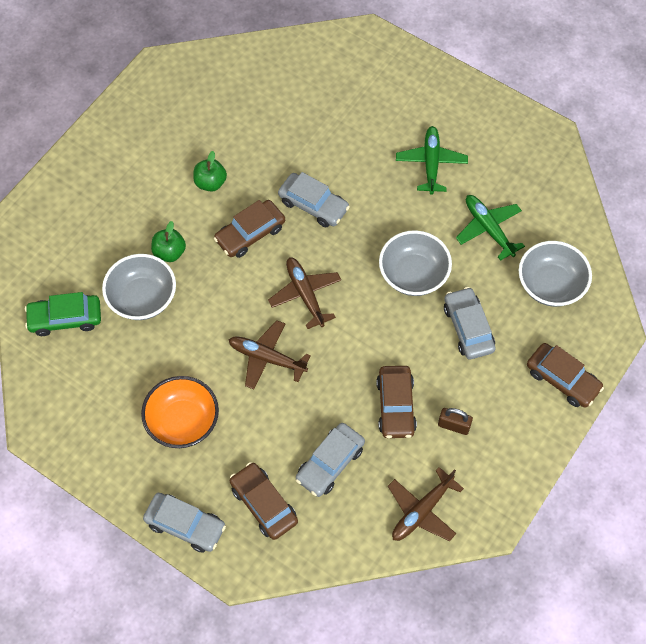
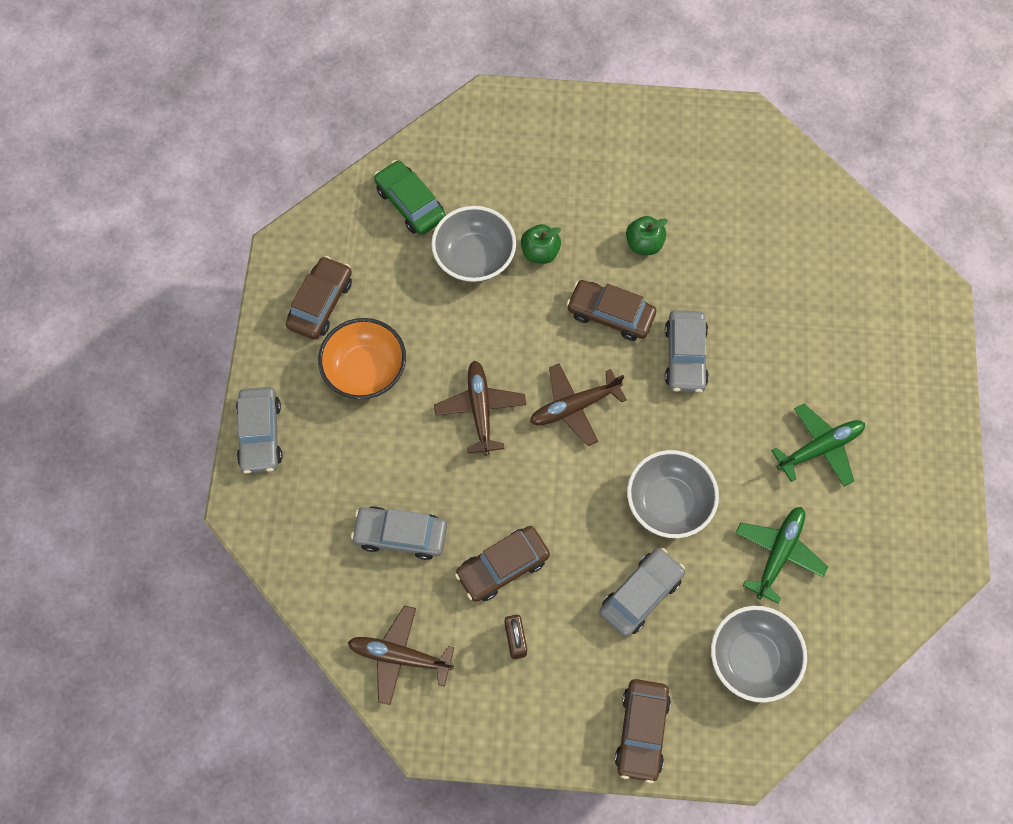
camera: 60 degrees right, 5 degrees up
(264, 504) = (321, 495): brown car -> brown car (321, 303)
(305, 295) = (574, 407): brown plane -> brown plane turned 150 degrees counterclockwise

